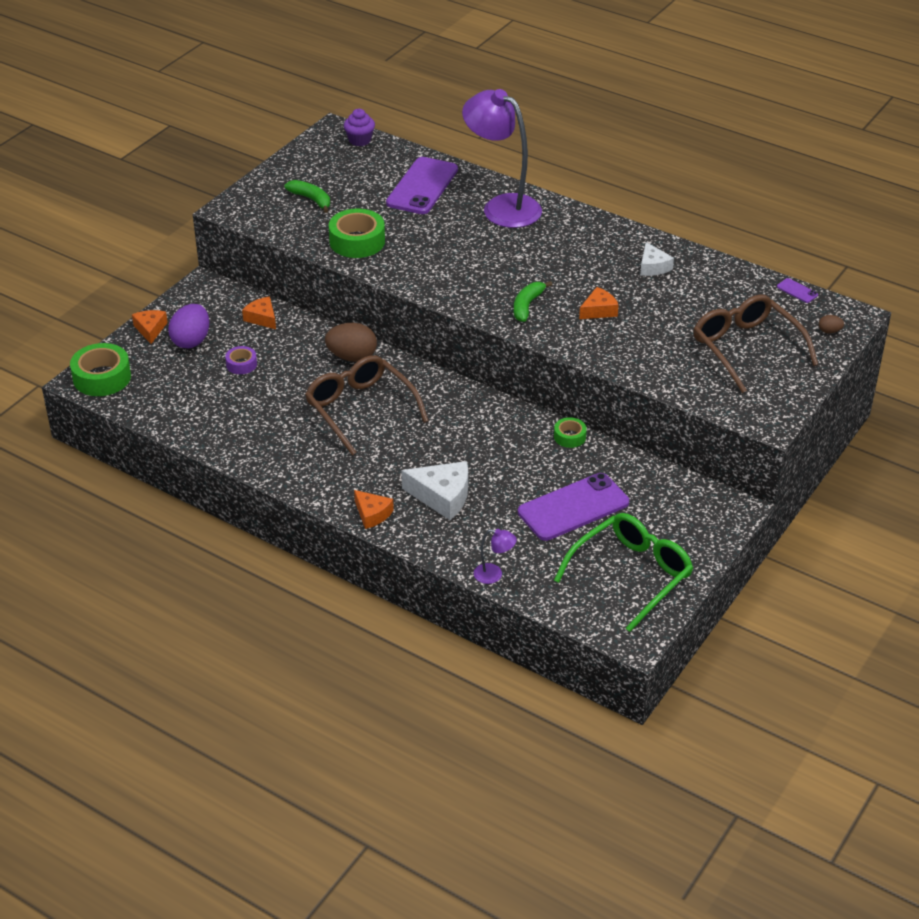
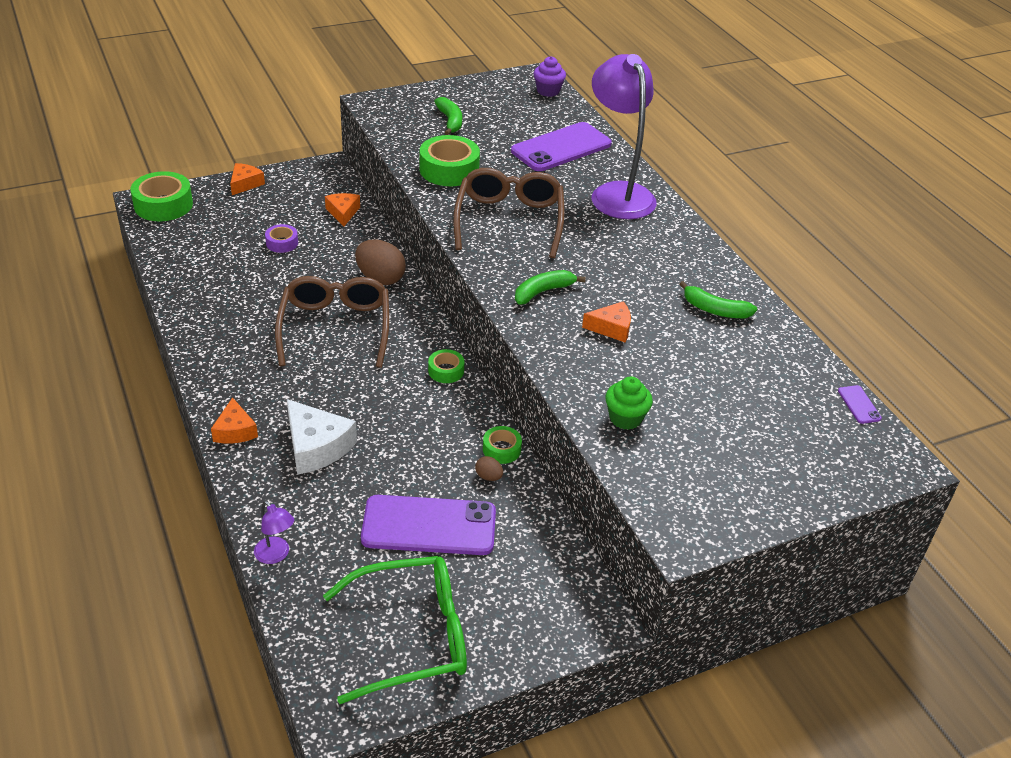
camera: 30 degrees right, 0 degrees up
(191, 341) = (265, 206): purple egg -> none
(475, 402) = (446, 371): none -> green tape
(653, 267) = (715, 310): white cheese -> green banana
(667, 366) = (625, 418): none -> green cupcake
(746, 349) = (736, 441): brown glasses -> brown glasses (509, 221)
(829, 331) = (857, 467): brown egg -> brown egg (488, 477)

